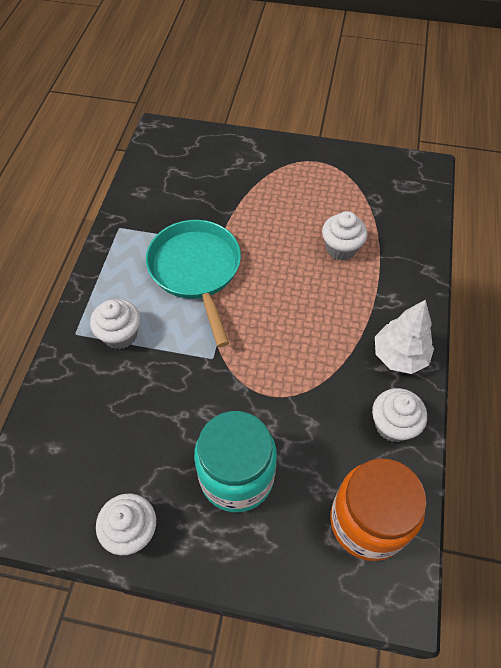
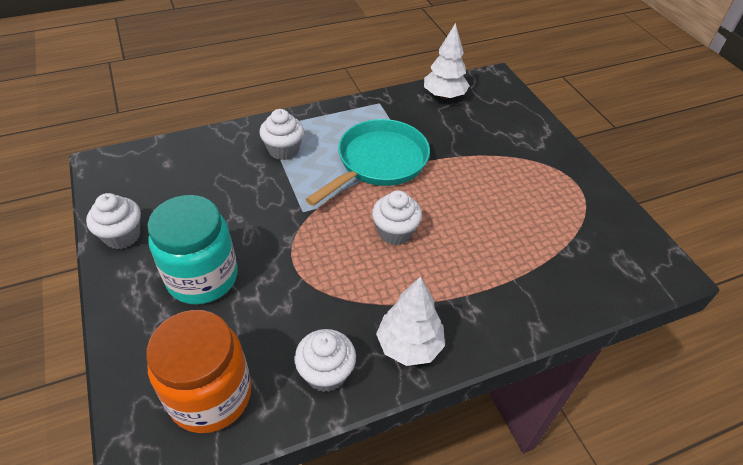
camera: 55 degrees right, 10 degrees down
(151, 177) = (444, 96): none -> white tree
(341, 248) = (493, 245): white cupcake -> white cupcake (395, 232)

